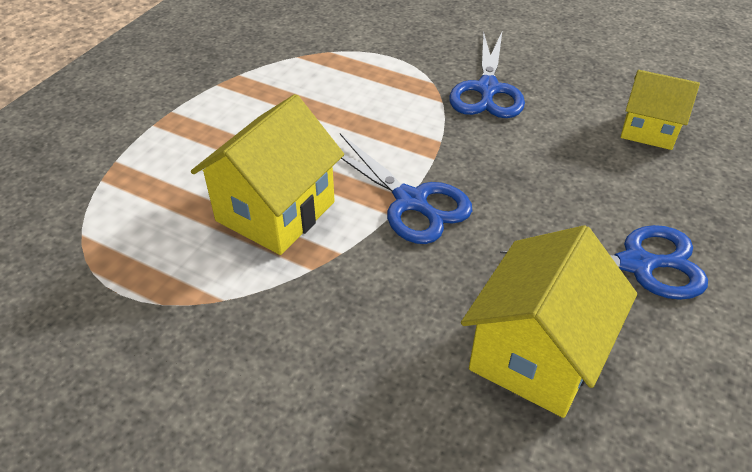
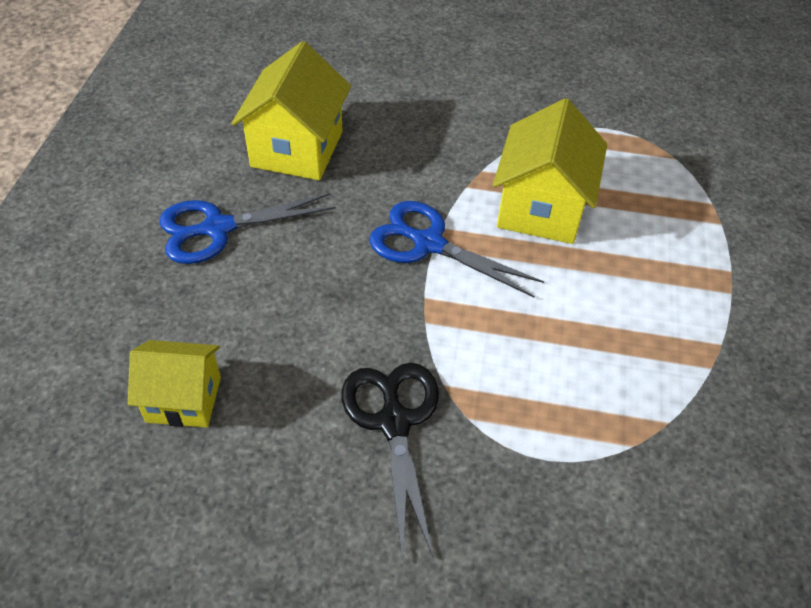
camera: 160 degrees right, 5 degrees up
(487, 89) = (394, 422): blue scissors -> black scissors

